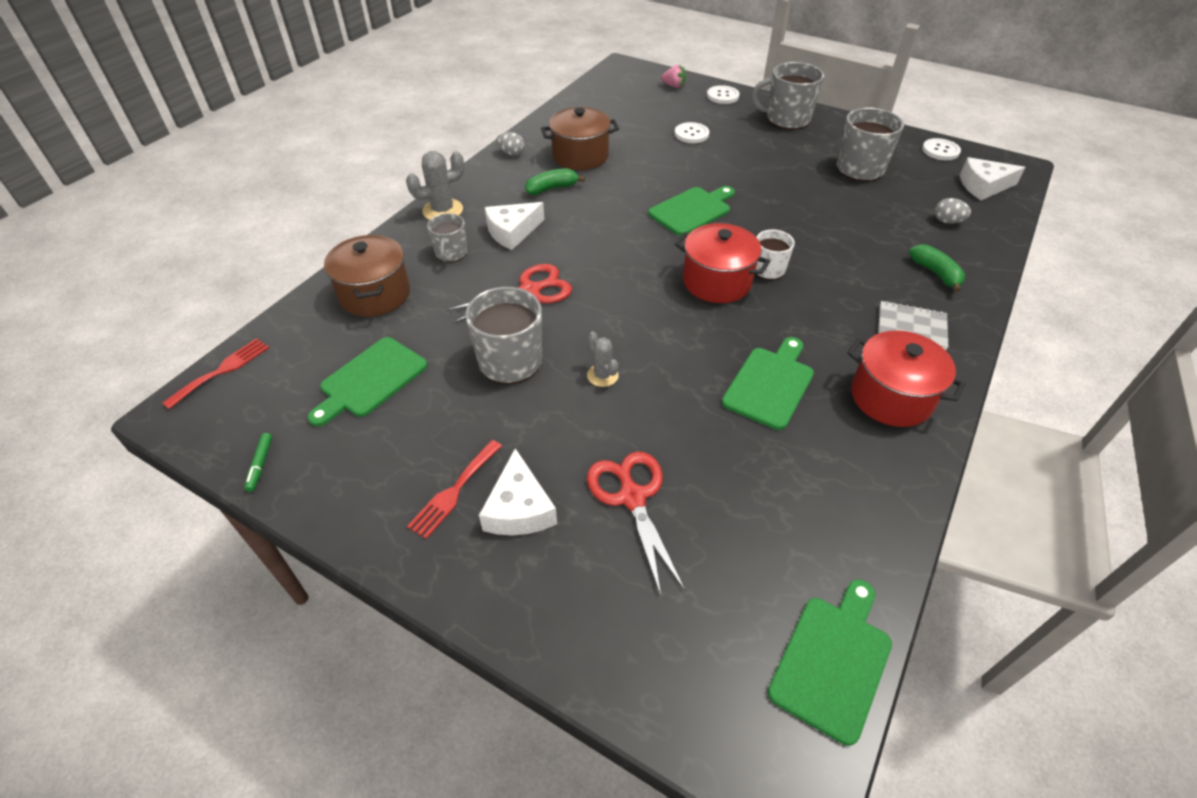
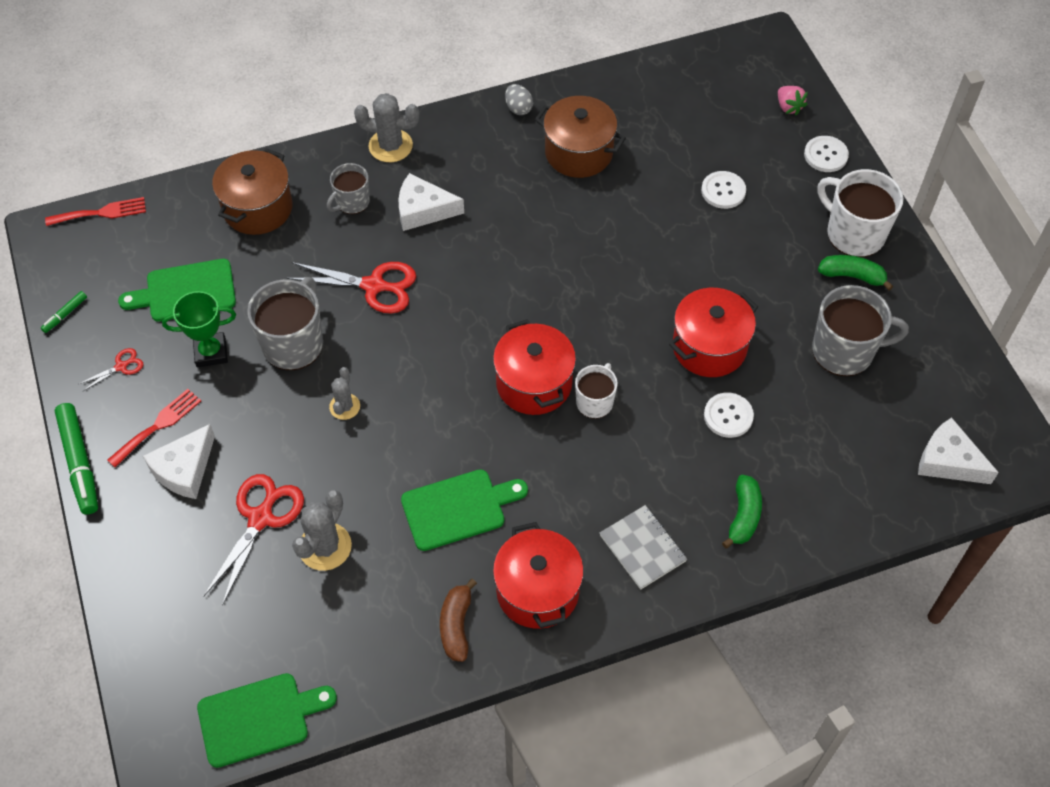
camera: 40 degrees right, 10 degrees up
(365, 469) = (121, 366): none -> red scissors
(405, 576) = (79, 463): none -> green marker
(443, 408) = (211, 352): none -> green trophy
(454, 491) = (158, 425): red fork -> red fork turned 150 degrees clockwise
(552, 188) = (509, 179): green banana -> green banana (852, 276)
(692, 210) = (606, 290): green cutting board -> none
(710, 479) = (325, 547): none -> grey cactus
(786, 119) = (854, 233): grey mug -> white mug
(791, 205) = (709, 347): none -> red pot
(874, 460) = (456, 625): none -> brown banana
(940, 151) = (970, 386): white button -> white button (728, 416)
(947, 221) = (842, 472): grey egg -> none

